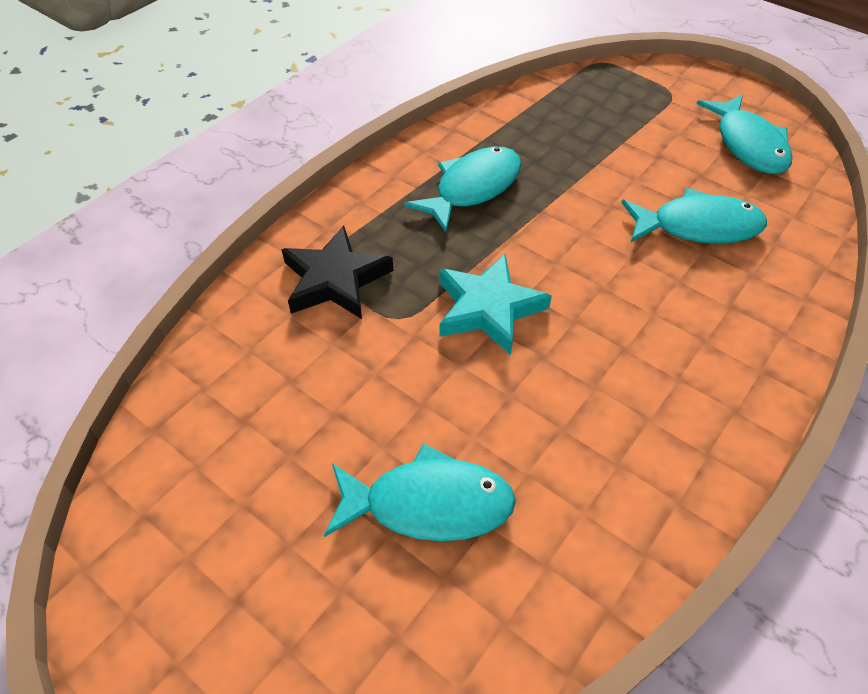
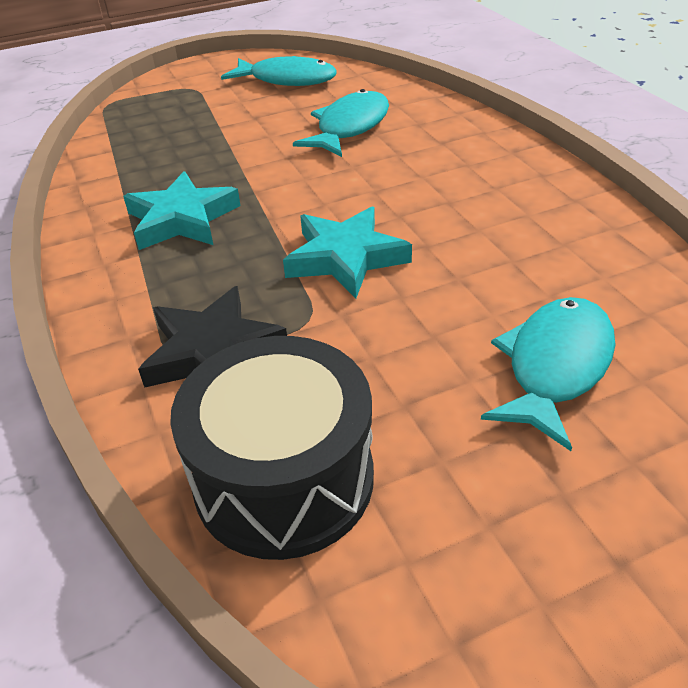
camera: 60 degrees left, 10 degrees down
(237, 372) = (284, 478): none -> black drum
(472, 188) = (182, 219): turquoise fish -> turquoise star

